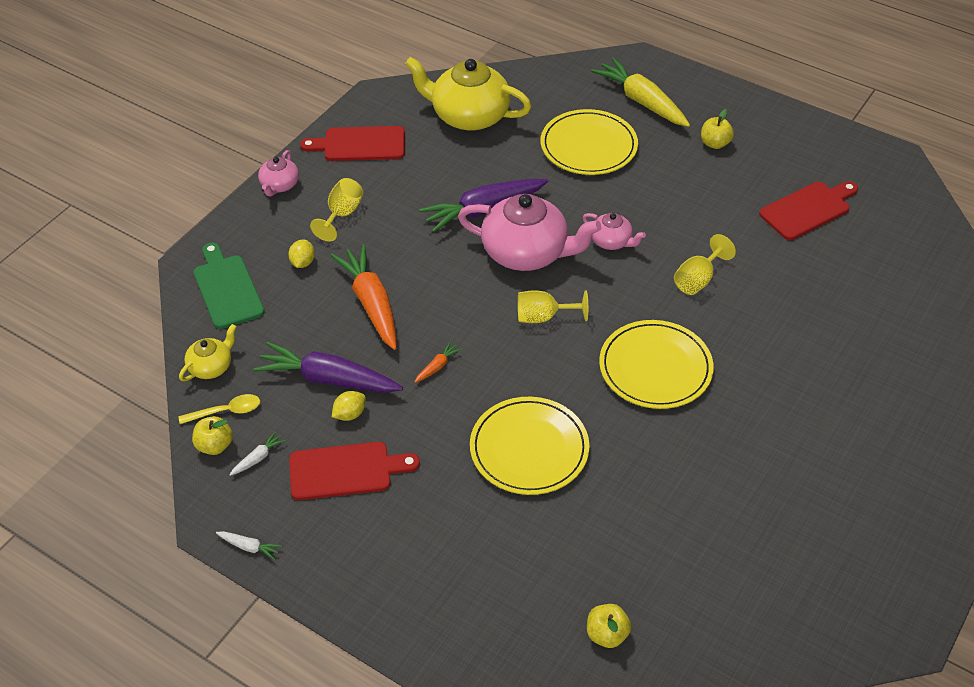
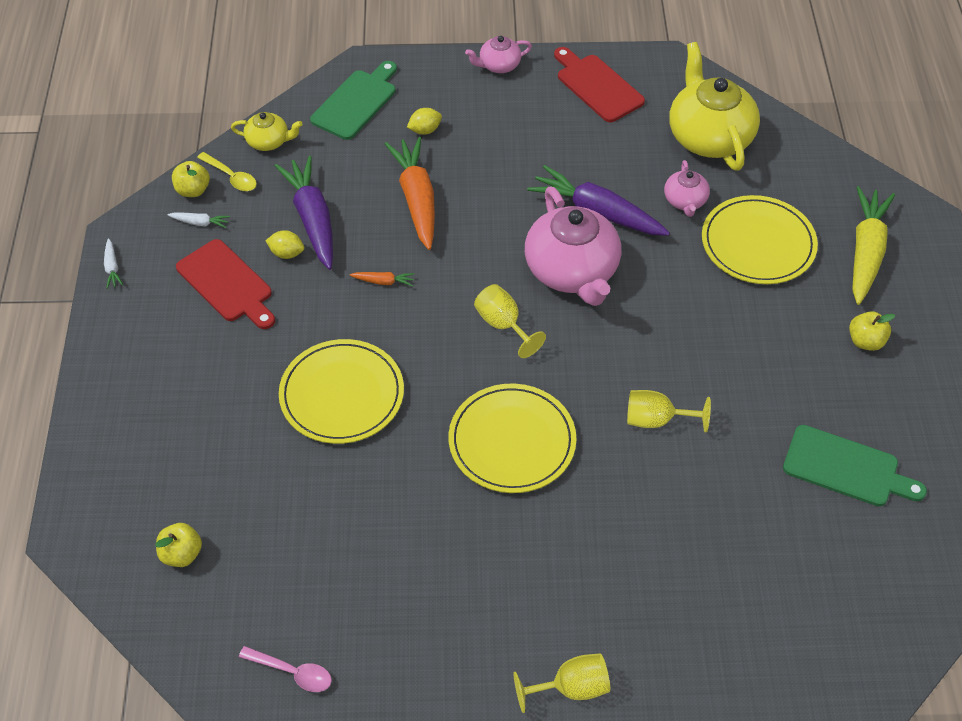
camera: 55 degrees right, 5 degrees up
(342, 214) = (502, 123): yellow goblet -> yellow goblet (571, 688)
(371, 304) = (417, 200): orange carrot -> orange carrot turned 45 degrees counterclockwise
(611, 241) = (645, 326): pink teapot -> pink teapot (685, 201)
(771, 609) = (292, 672): none -> pink spoon
(808, 209) = (846, 468): red cutting board -> green cutting board

